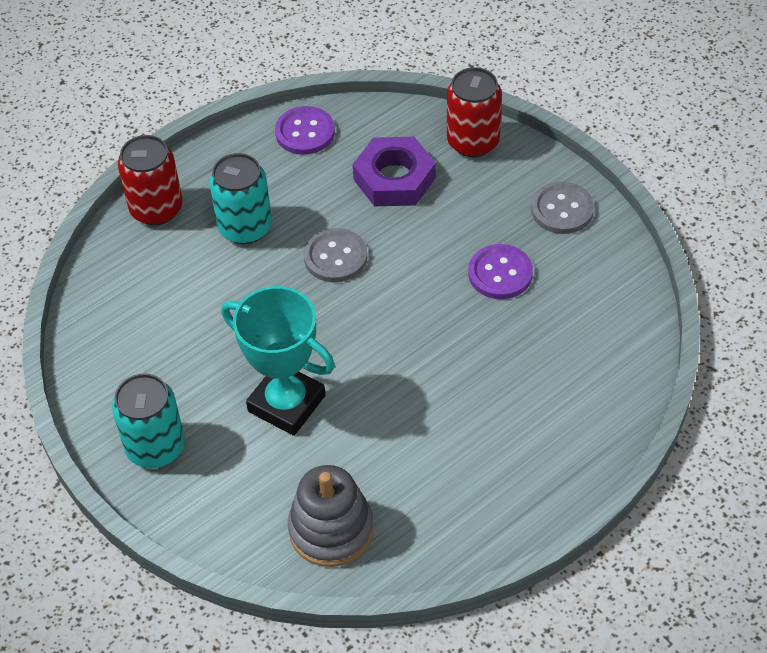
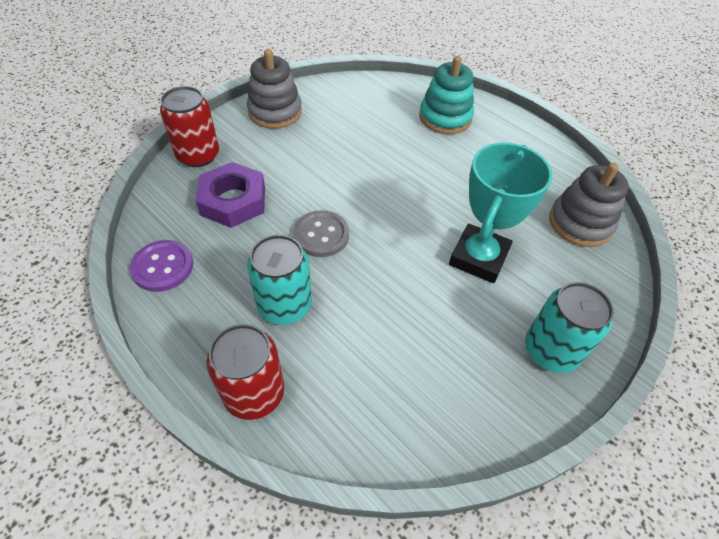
camera: 100 degrees left, 0 degrees up
(500, 273) = (335, 141): purple button -> none
(556, 407) = (445, 118): none -> turquoise stacking toy
(562, 210) = (275, 112): grey button -> grey stacking toy

